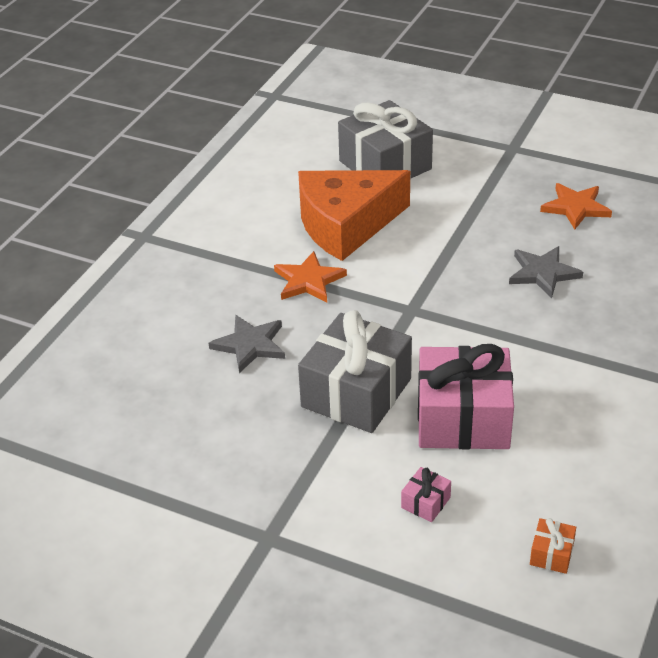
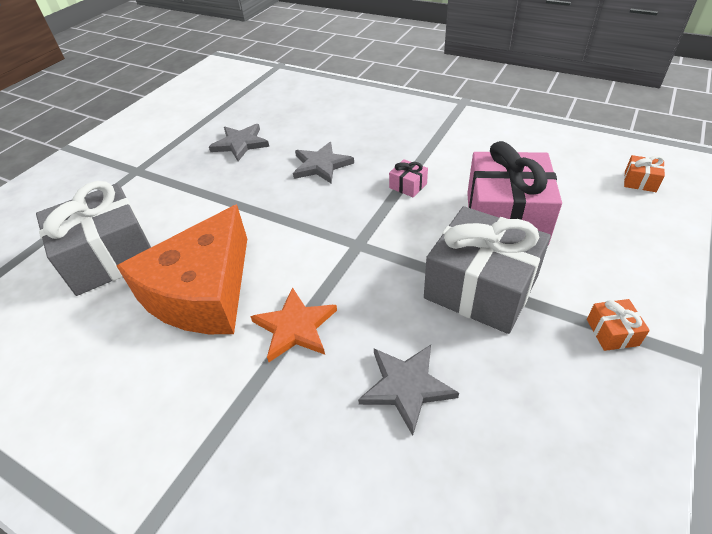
camera: 85 degrees left, 5 degrees up
(303, 476) = (612, 332): none -> orange gift
(346, 224) = (203, 292): orange cheese -> orange cheese turned 45 degrees clockwise
(425, 502) = (614, 244): pink gift -> pink gift (408, 186)
(575, 207) = (240, 144): orange star -> grey star

